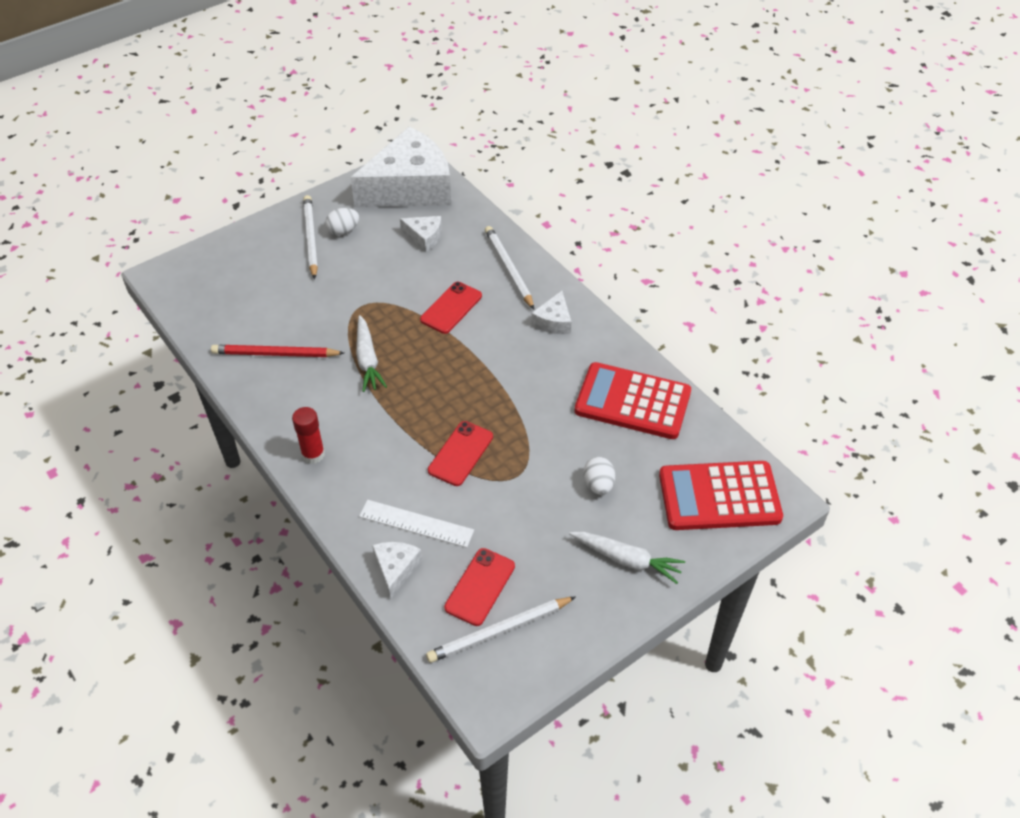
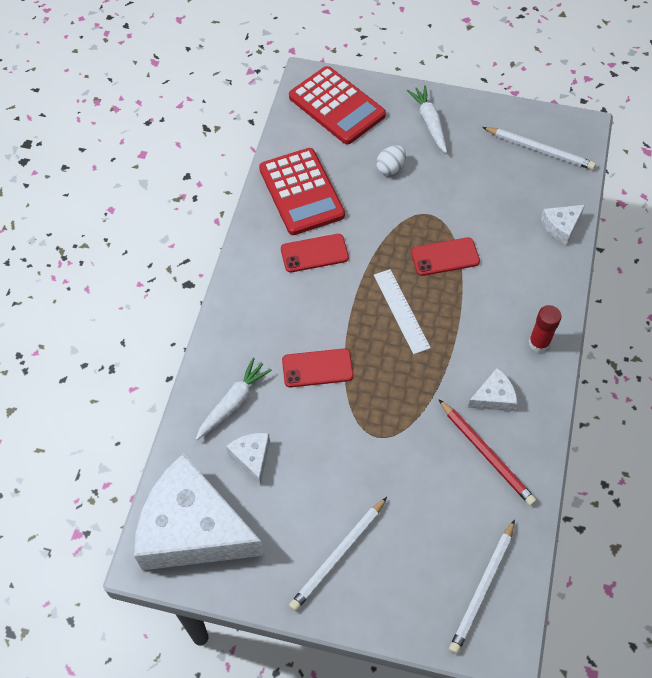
camera: 130 degrees left, 10 degrees up
(343, 231) = (303, 535): white egg -> none
(368, 360) = (426, 382): white carrot -> white carrot (233, 402)
(416, 523) = (521, 240): white ruler -> white ruler (401, 311)
(480, 587) = (524, 177): red phone -> red phone (314, 253)
(508, 269) = (234, 361): white pencil -> white pencil (482, 588)
(553, 321) = (266, 288): white cheese -> white cheese (494, 397)

